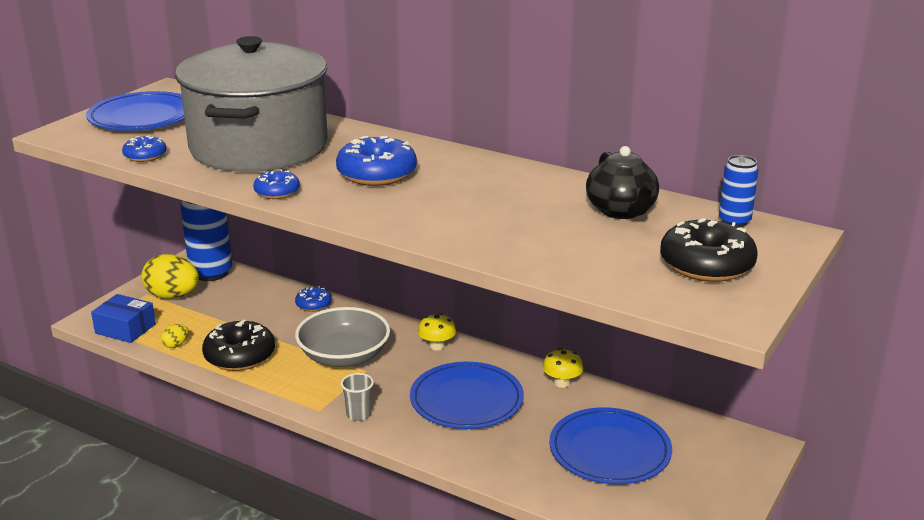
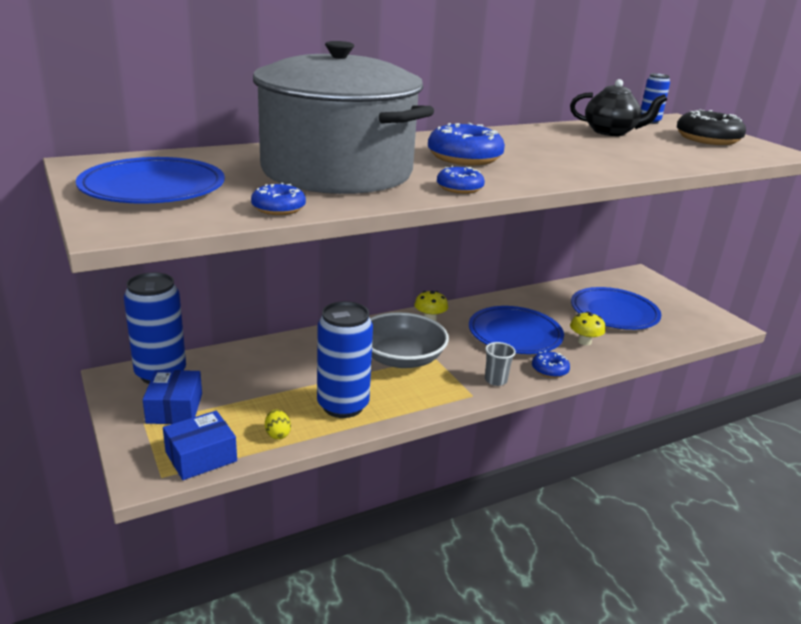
camera: 60 degrees left, 0 degrees up
(173, 296) = (174, 408): yellow egg -> blue box
(240, 356) = (343, 405): black donut -> blue can
(313, 304) = (299, 344): blue donut -> blue donut (549, 370)
(562, 383) = (523, 297): yellow mushroom -> yellow mushroom (584, 341)

